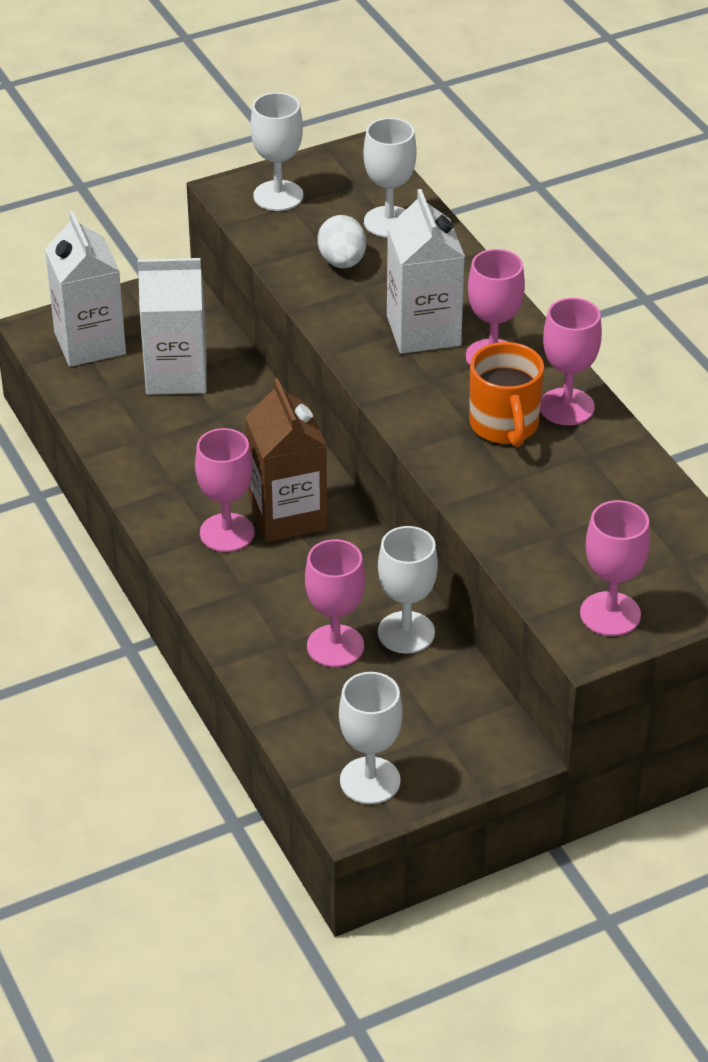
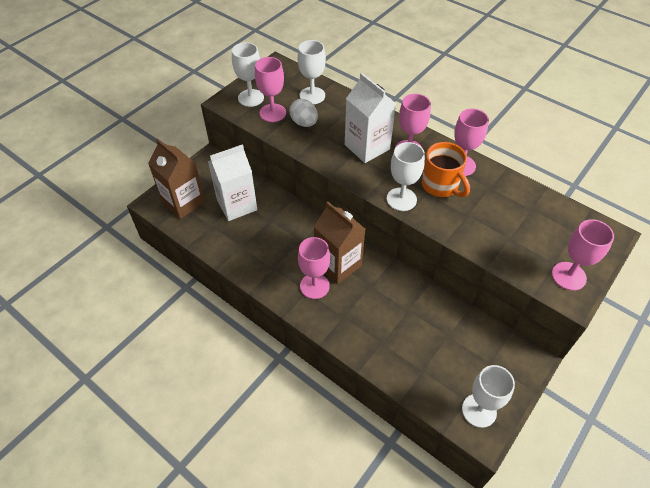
camera: 25 degrees left, 10 degrees up
(90, 343) = (183, 202): white carton -> brown carton
(335, 646) = (408, 332): pink goblet -> pink goblet (272, 113)
(406, 632) = (436, 310): white goblet -> white goblet (401, 199)

